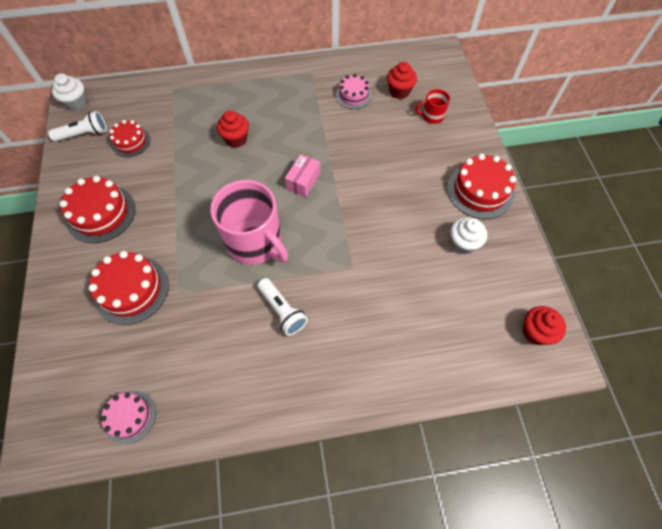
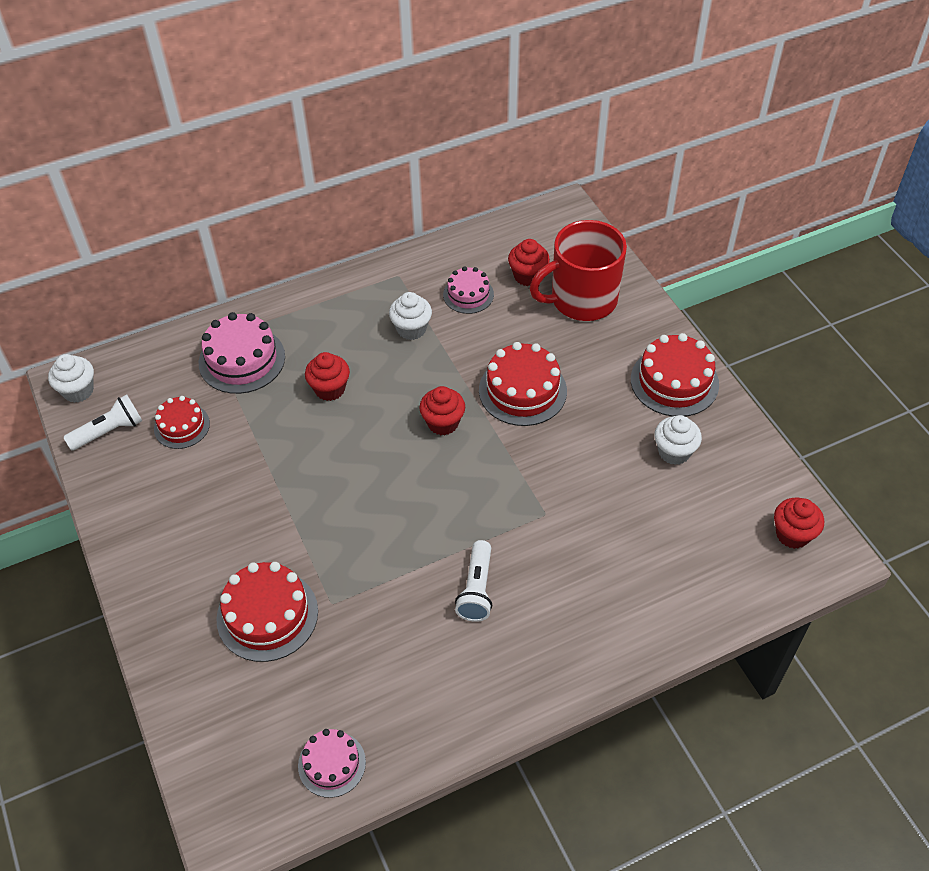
camera: 15 degrees left, 10 degrees down
(101, 213) = (181, 530): red cake -> red cake (522, 390)
(187, 106) = (242, 360): none -> pink cake
(255, 242) = (409, 515): pink mug -> none
(282, 310) = (476, 589): white flashlight -> white flashlight turned 60 degrees clockwise
(303, 181) = (443, 423): pink box -> red cupcake
(306, 110) = (411, 329): none -> white cupcake
(432, 116) = (582, 299): red mug -> red mug, size x2.20

